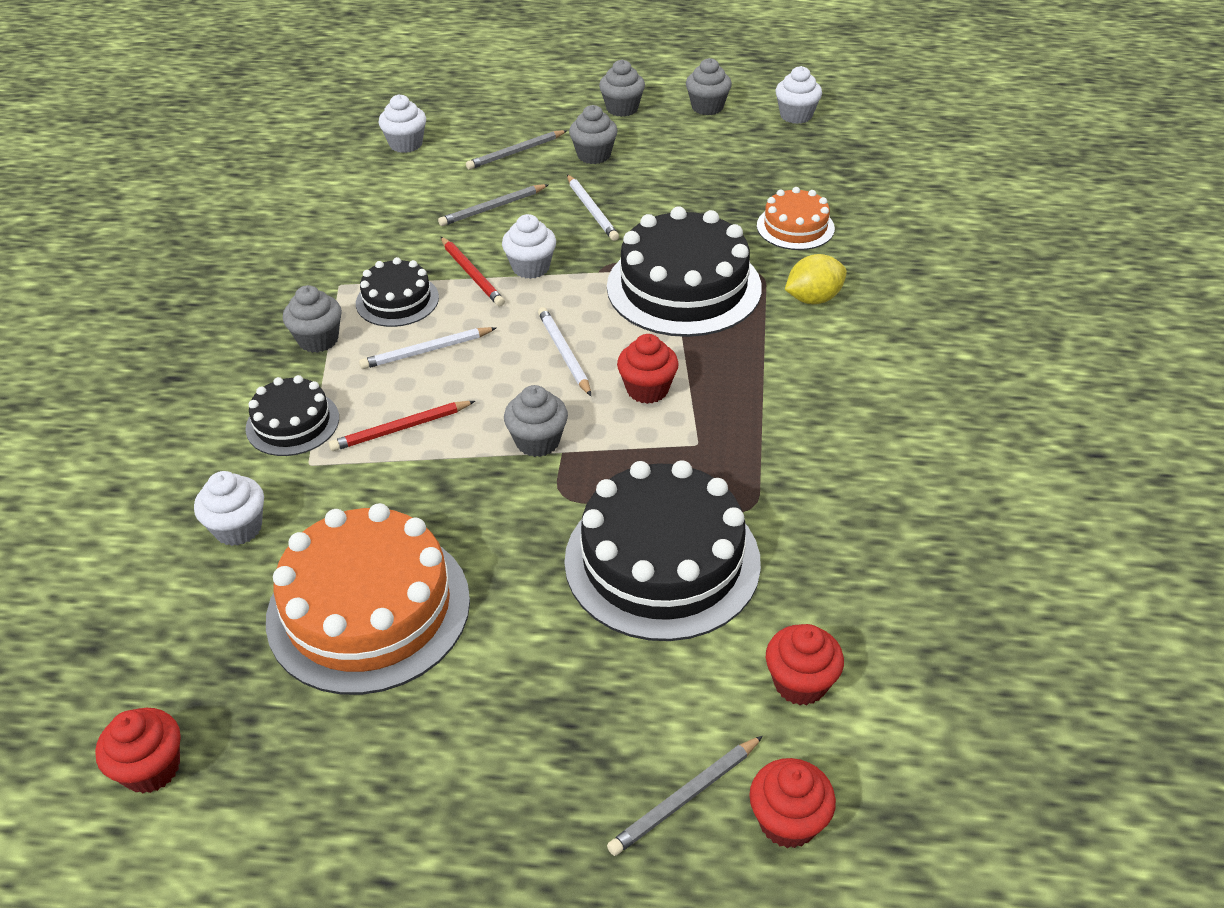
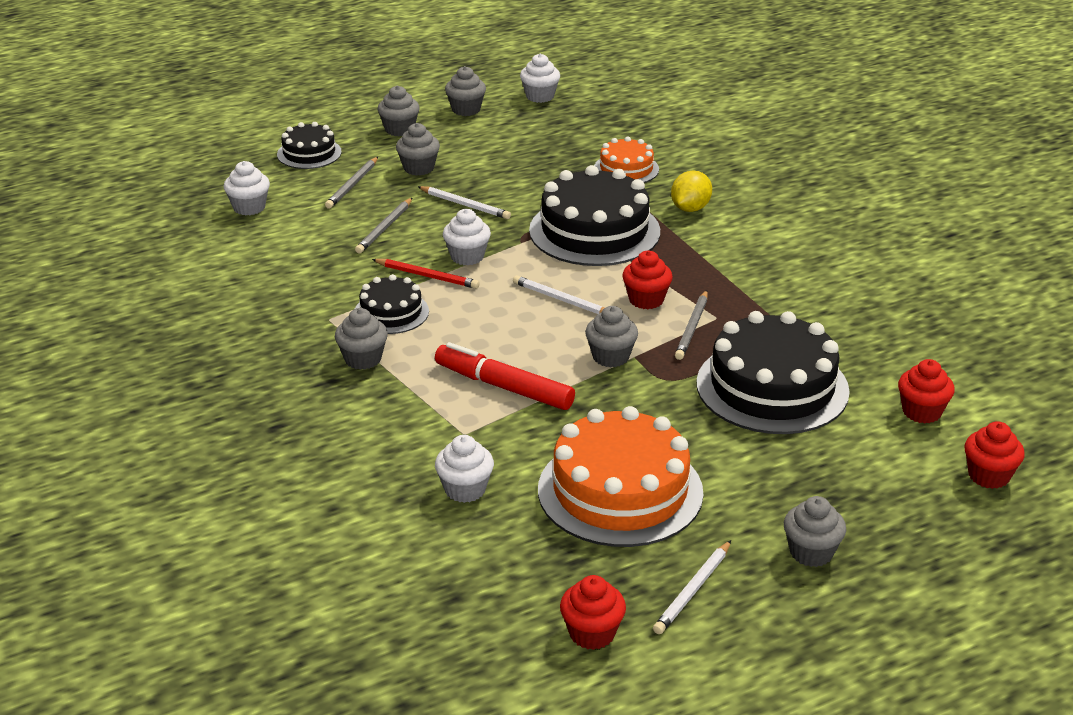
camera: 35 degrees left, 10 degrees down
(292, 423) = (417, 415): black cake -> black cake (309, 153)
(401, 428) = (504, 387): red pencil -> red marker
(426, 351) = (458, 335): white pencil -> white pencil (693, 590)
(468, 804) = (811, 552): none -> grey cupcake
(685, 797) = (925, 491): grey pencil -> grey pencil (692, 327)

